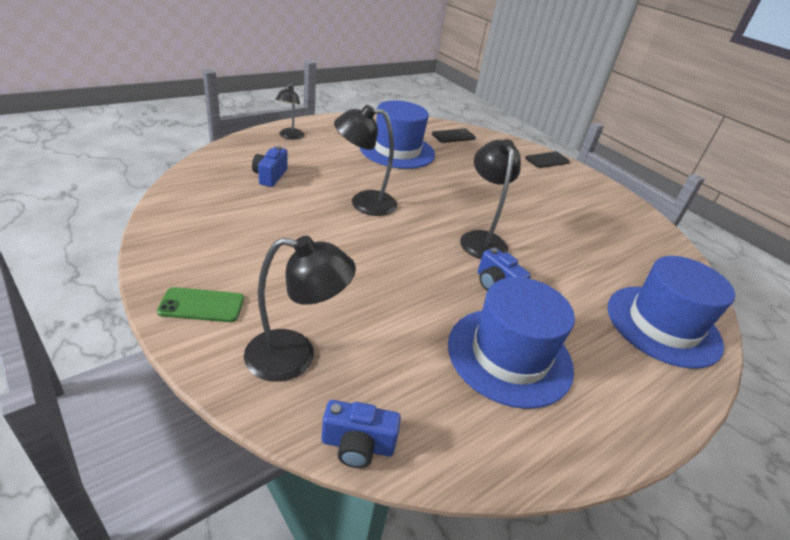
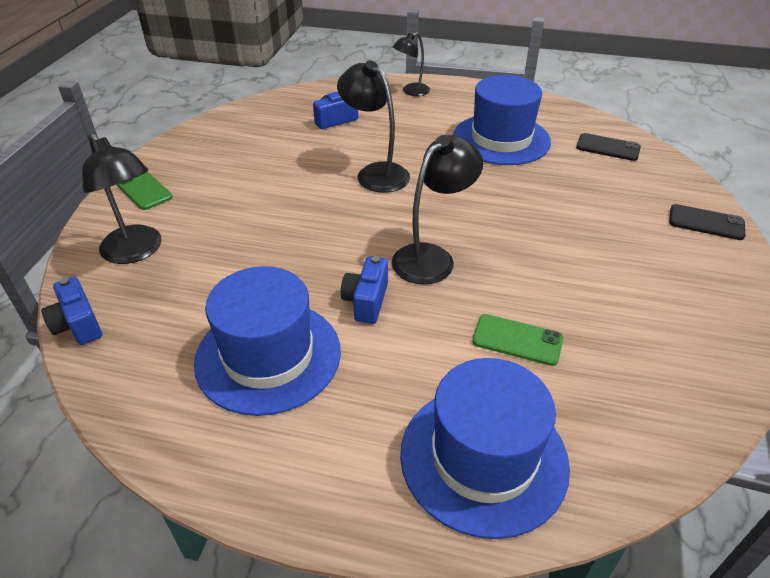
camera: 55 degrees right, 5 degrees up
(582, 260) = (517, 340): none -> green phone

